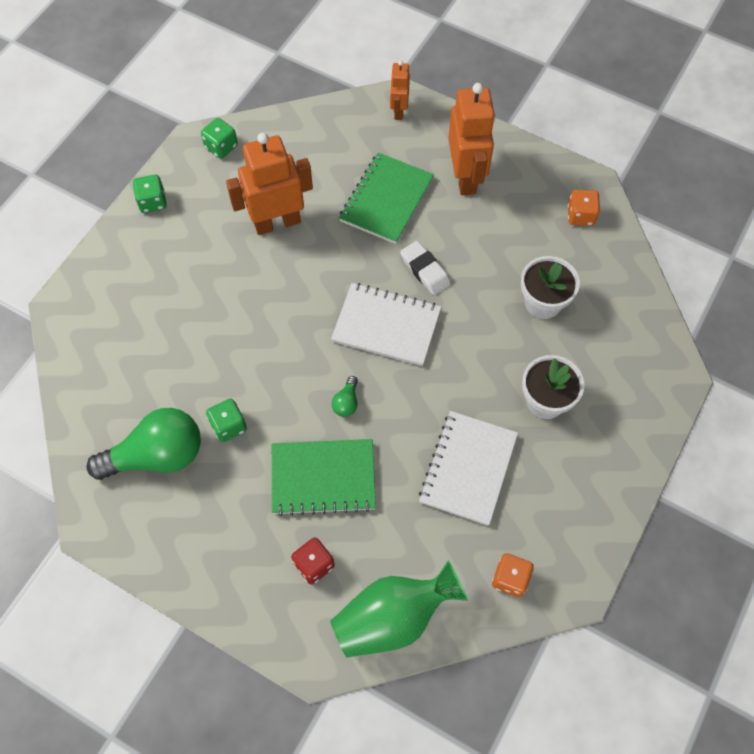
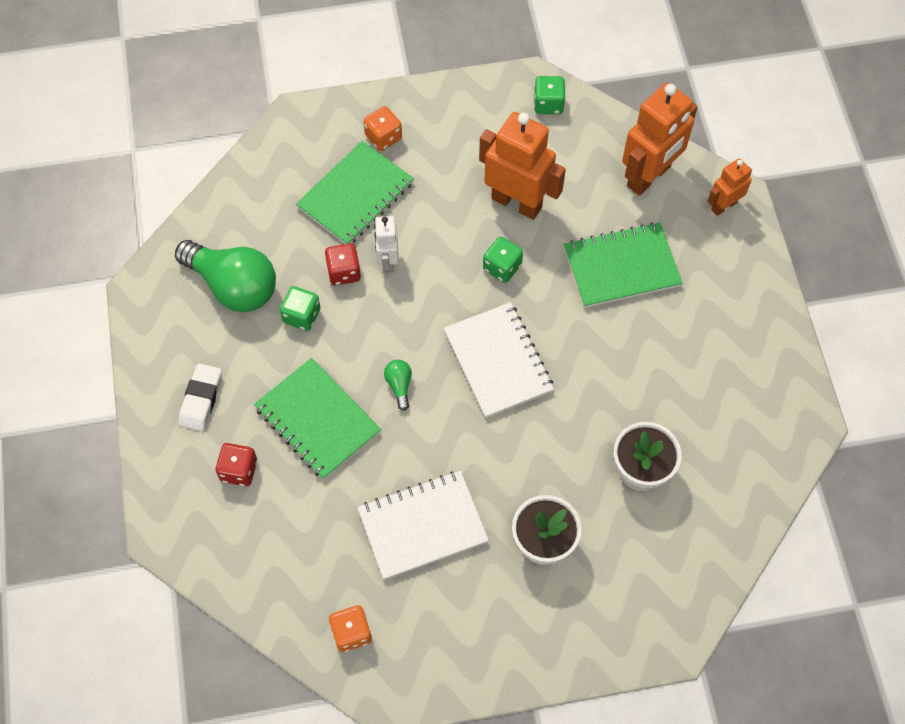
camera: 50 degrees right, 0 degrees up
(152, 202) = (448, 100): green dice -> green dice (502, 267)
(167, 317) = (355, 195): none -> green notebook
(221, 371) = (344, 272): none -> red dice
(241, 336) = (388, 261): none -> white robot
(346, 402) = (399, 385): green light bulb -> green light bulb turned 105 degrees clockwise
(393, 618) = (243, 564): green vase -> none
(425, 270) = (580, 350): white eraser -> white eraser (201, 399)
(466, 177) = (709, 311): orange robot -> orange robot (649, 176)
(580, 216) = (764, 437): orange dice -> orange dice (383, 137)

